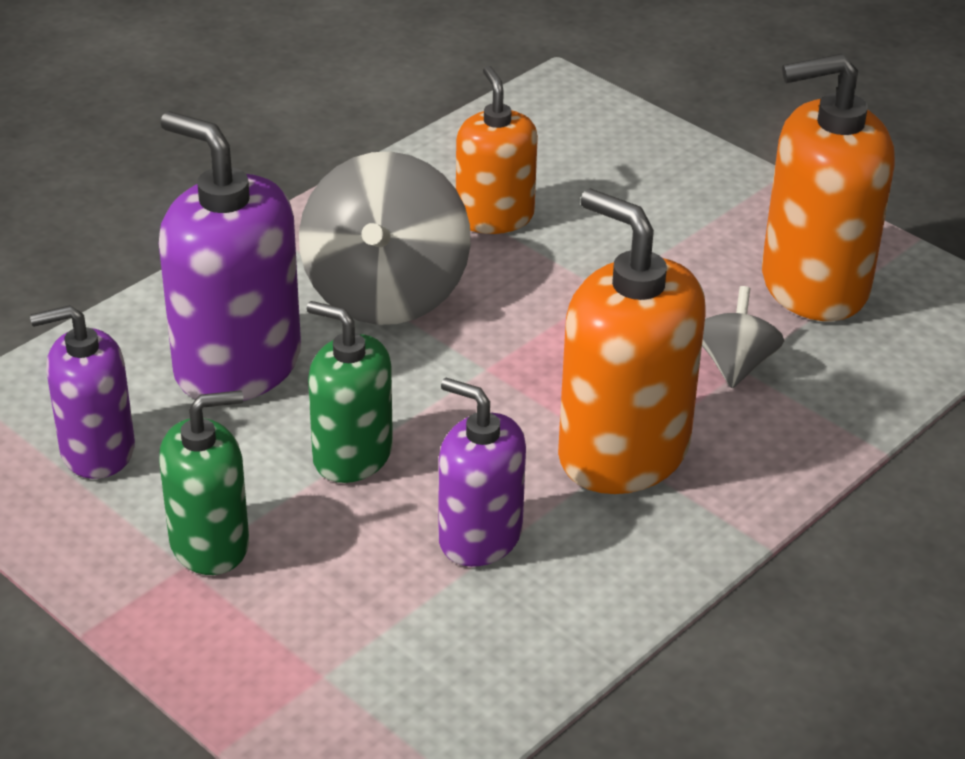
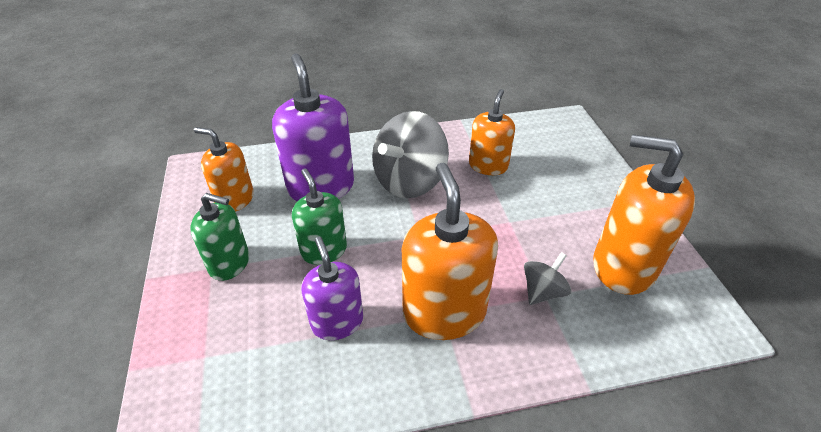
camera: 35 degrees right, 5 degrees up
(97, 450) = (235, 199): purple soap dispenser -> orange soap dispenser

